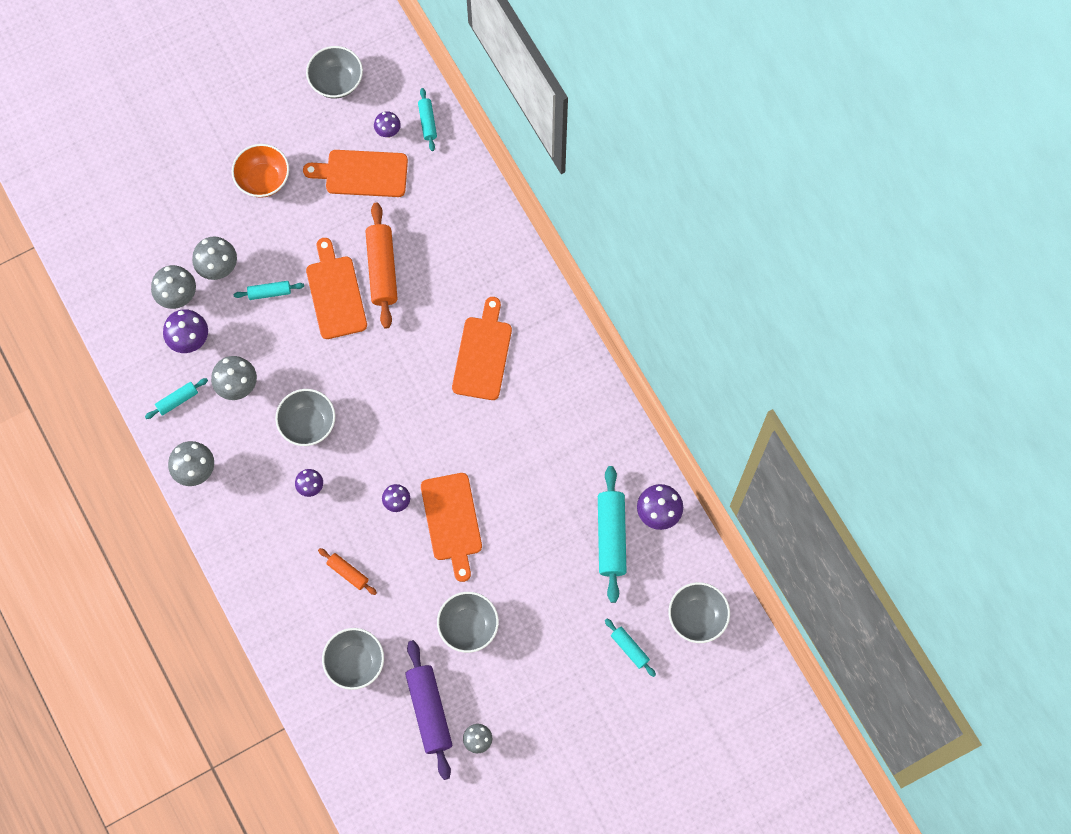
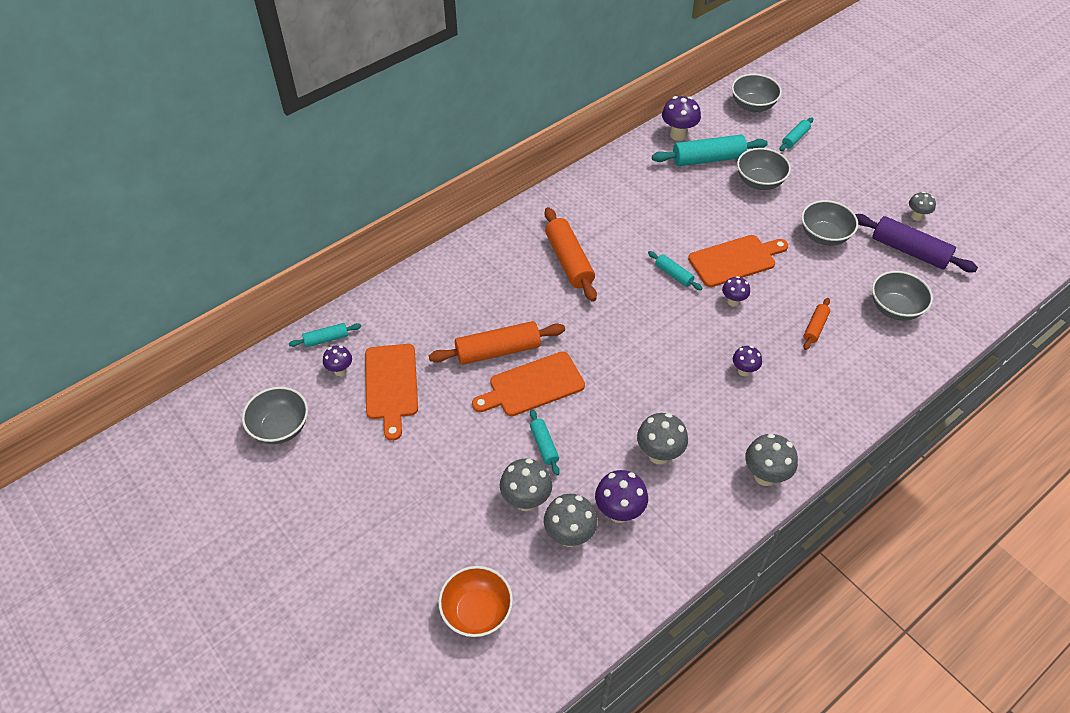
camera: 100 degrees left, 20 degrees down
(177, 400) = (692, 511): turquoise rolling pin -> turquoise rolling pin (674, 274)
(263, 179) = (408, 477): orange bowl -> orange bowl (477, 612)
(308, 424) = (679, 385): grey bowl -> grey bowl (759, 182)
(429, 711) = (909, 251): purple rolling pin -> purple rolling pin turned 60 degrees clockwise
(483, 354) = (569, 261): orange cutting board -> orange rolling pin

